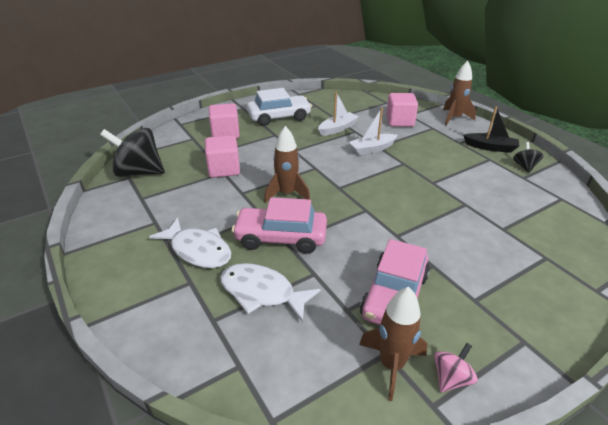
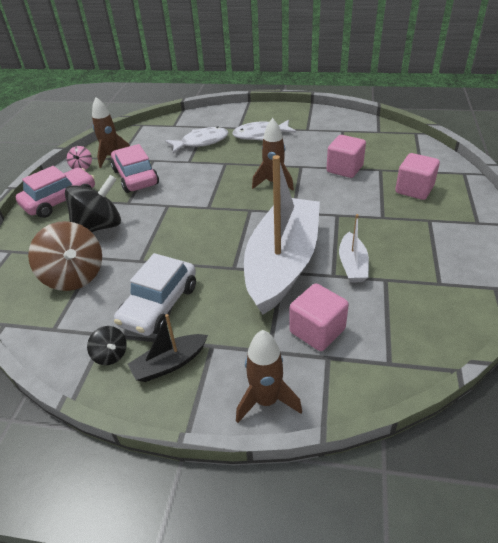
camera: 135 degrees right, 5 degrees up
(139, 172) = (381, 136): black spinning top -> black spinning top (99, 226)
(279, 117) = (425, 237): white car -> white car (159, 305)
(281, 238) = (232, 162): pink car -> pink car (60, 200)
(372, 149) = (282, 263): white boat -> white boat, size x2.32
(531, 224) = (74, 276): none -> brown spinning top

